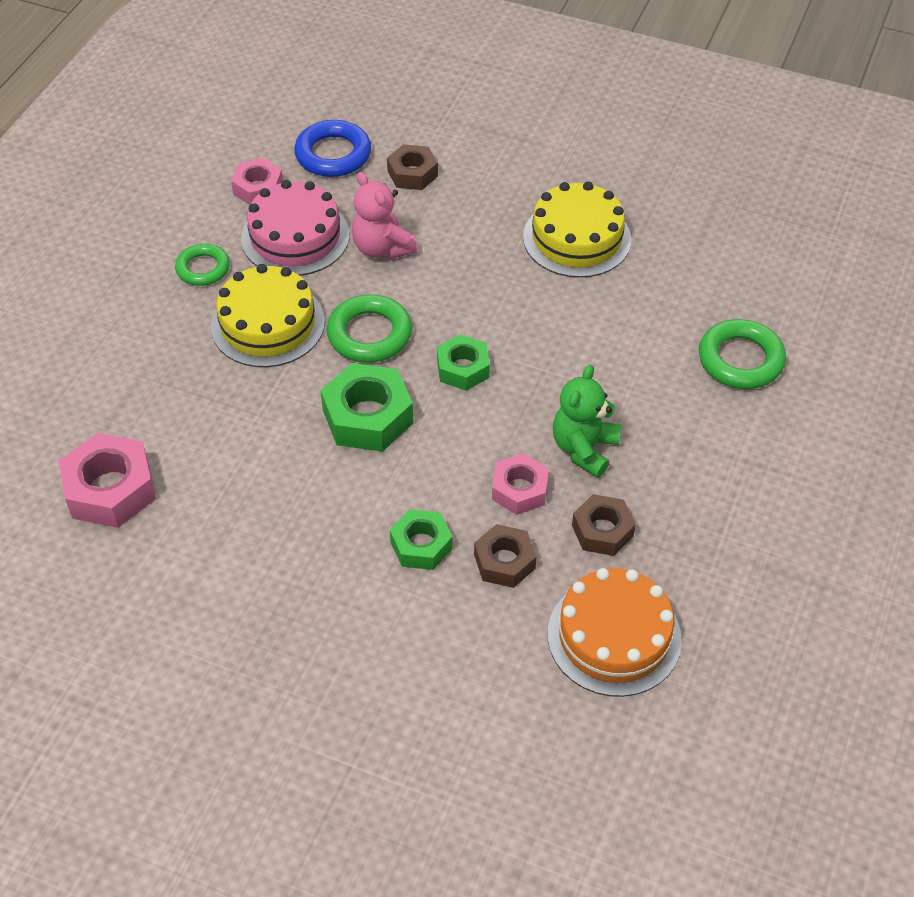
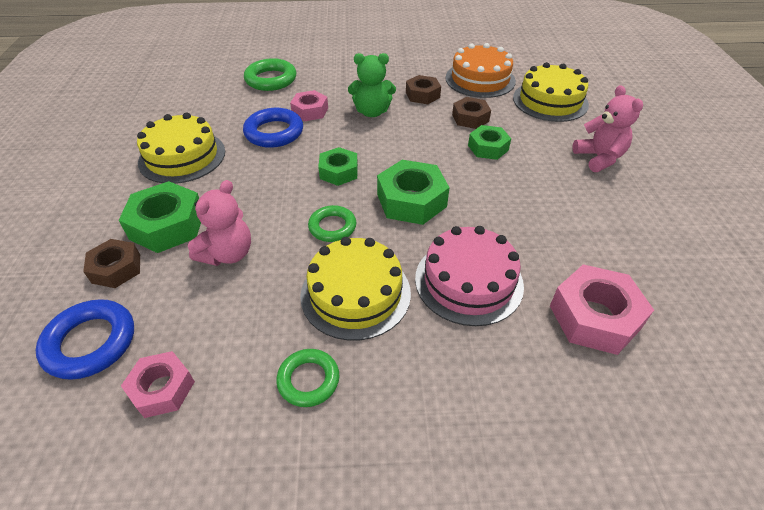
camera: 115 degrees left, 5 degrees down
(295, 237) = (233, 321): pink cake -> pink cake (468, 281)
(319, 667) = (599, 158): none -> pink teddy bear
(369, 334) = (332, 227): green ring -> green ring, size x0.66
(454, 212) = (167, 225): none -> green nut
(494, 702) = (550, 101): none -> yellow cake
(519, 490) = (419, 125): pink nut -> pink nut (310, 111)
(586, 330) = (274, 132): none -> blue ring

